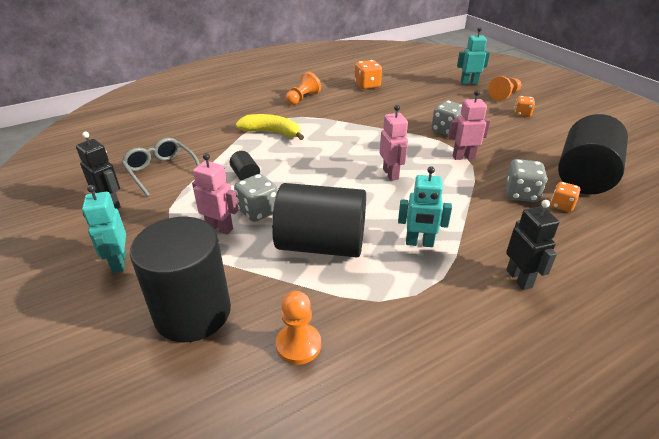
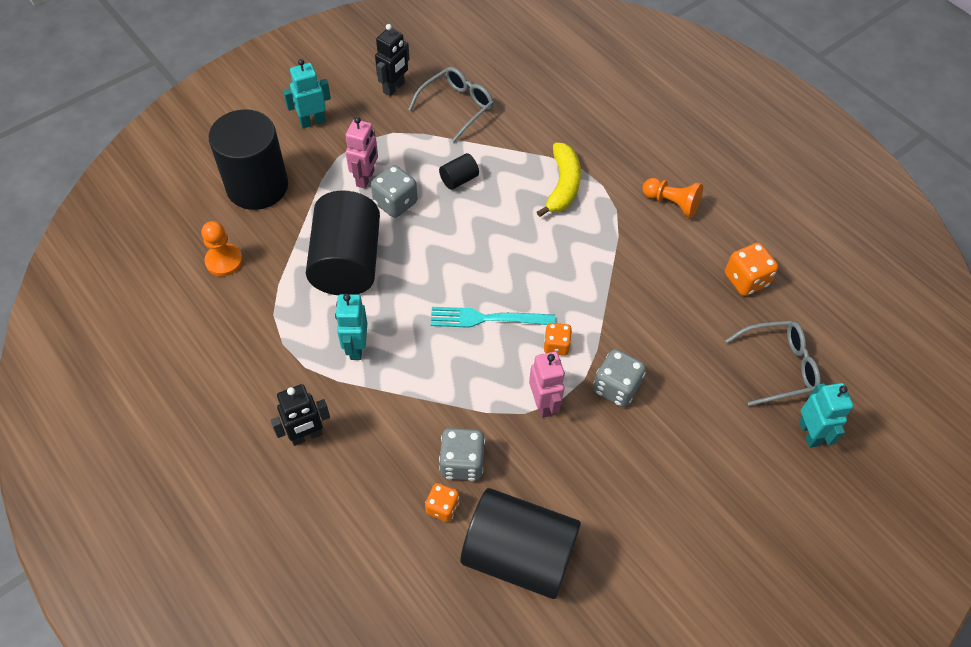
camera: 80 degrees right, 20 degrees up
(391, 174) = (486, 319): pink robot -> turquoise fork
(427, 85) = (778, 367): none -> grey glasses
(504, 95) = (772, 486): orange pawn -> none
(522, 114) = (704, 504): orange dice -> orange dice (556, 345)

